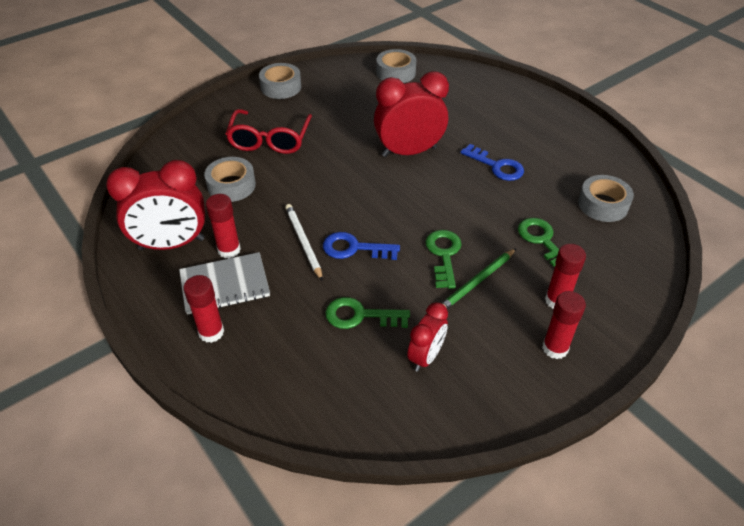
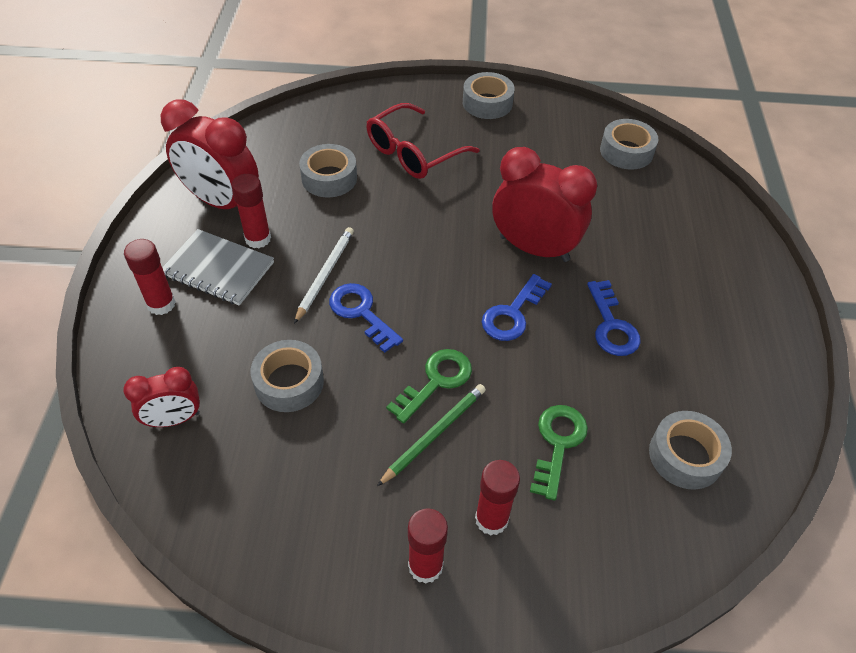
camera: 40 degrees right, 5 degrees up
(360, 315) = (289, 382): green key -> grey tape
(426, 356) = (296, 468): red clock -> red clock (174, 419)
(440, 192) = (513, 313): none -> blue key
(477, 282) = (434, 434): green pencil -> green pencil turned 135 degrees clockwise

